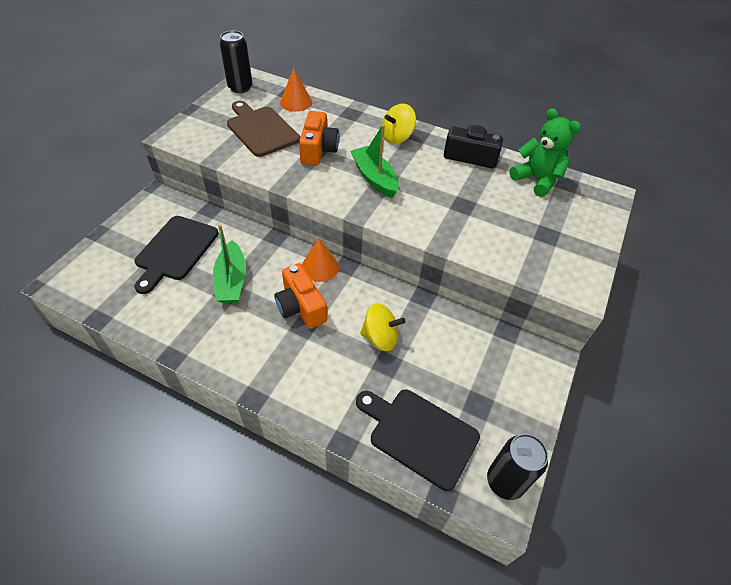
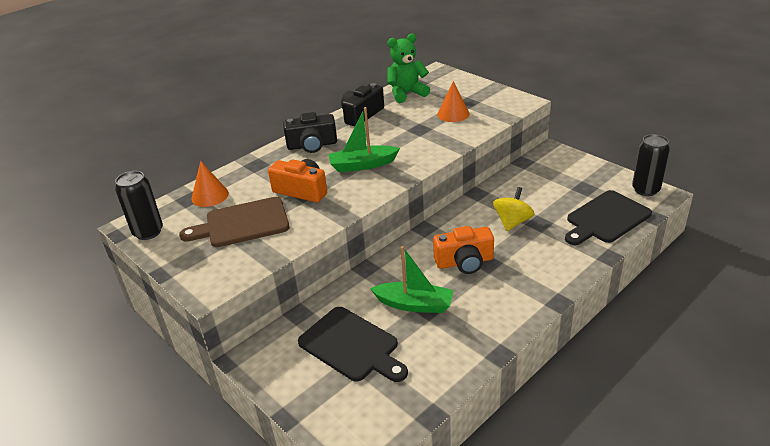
camera: 65 degrees left, 15 degrees down
(320, 267) = (420, 244): orange cone -> orange cone (453, 114)
(397, 137) = (312, 145): yellow spinning top -> black camera

